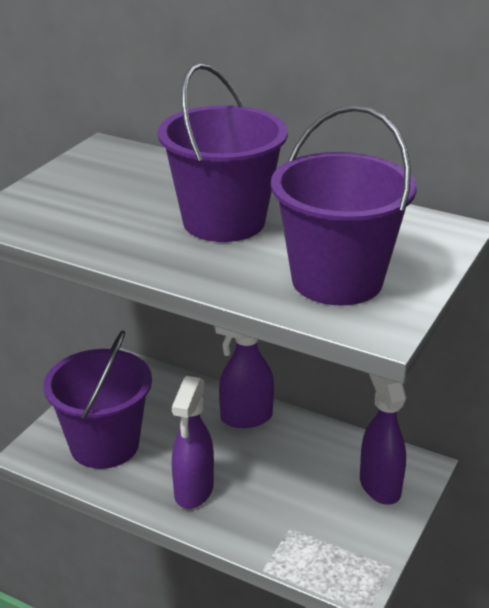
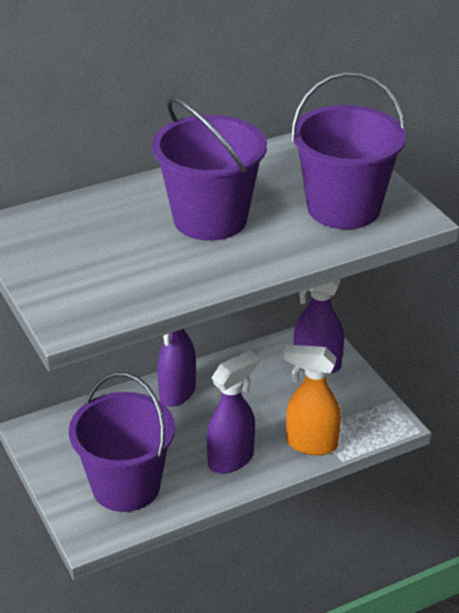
camera: 55 degrees left, 5 degrees up
(193, 491) = (231, 459): purple spray bottle -> purple spray bottle turned 90 degrees counterclockwise
(264, 535) = (311, 444): none -> orange spray bottle

